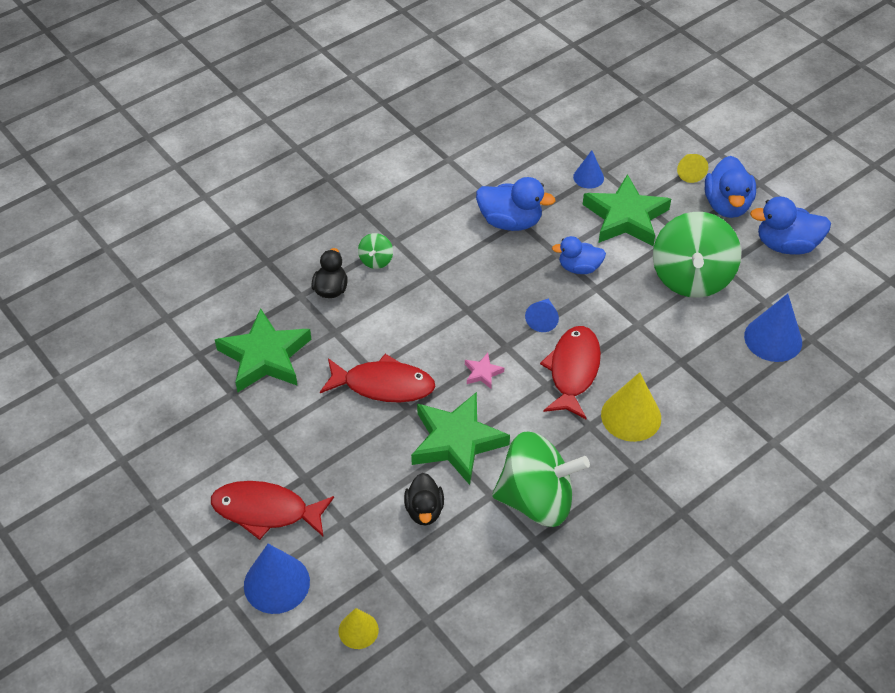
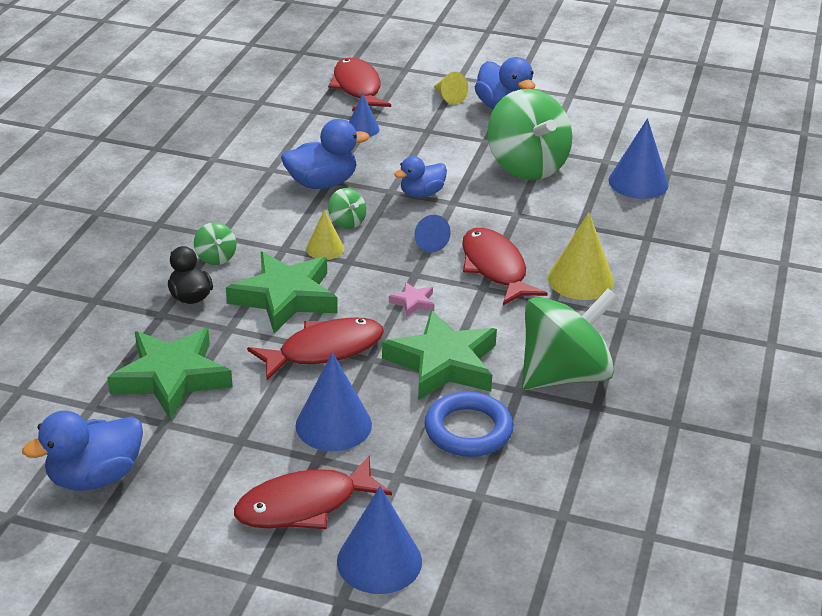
camera: 35 degrees left, 15 degrees down
(337, 454) = (333, 425): none -> blue cone
(358, 630) = (505, 558): yellow cone -> yellow cone (325, 248)
(424, 510) = (468, 430): black duck -> blue ring
(497, 270) = (347, 222): none -> green spinning top
(621, 129) = (357, 87): none -> red fish
(625, 217) = (425, 145): green star -> green star (285, 297)
(786, 245) = (580, 118): blue duck -> blue duck (95, 477)

